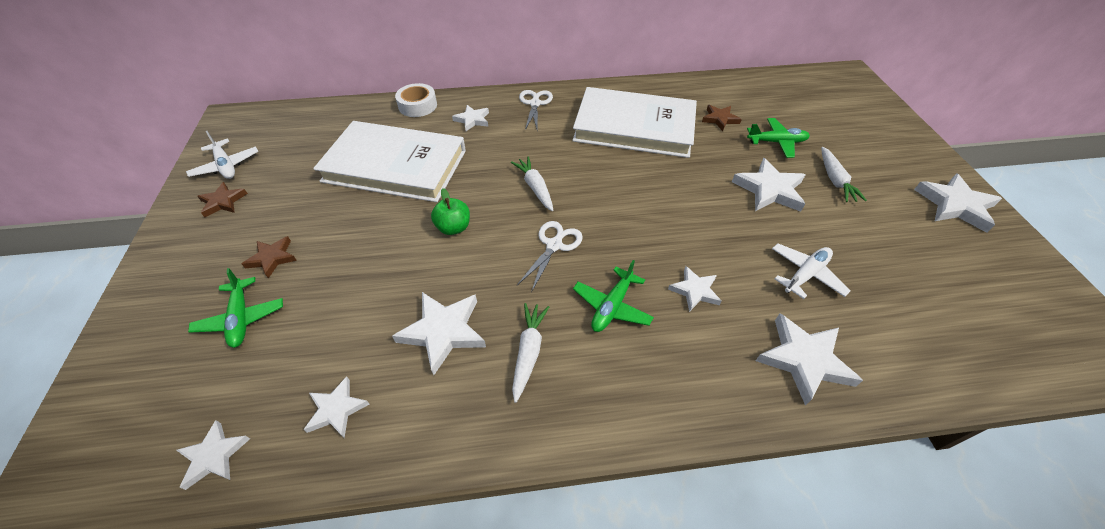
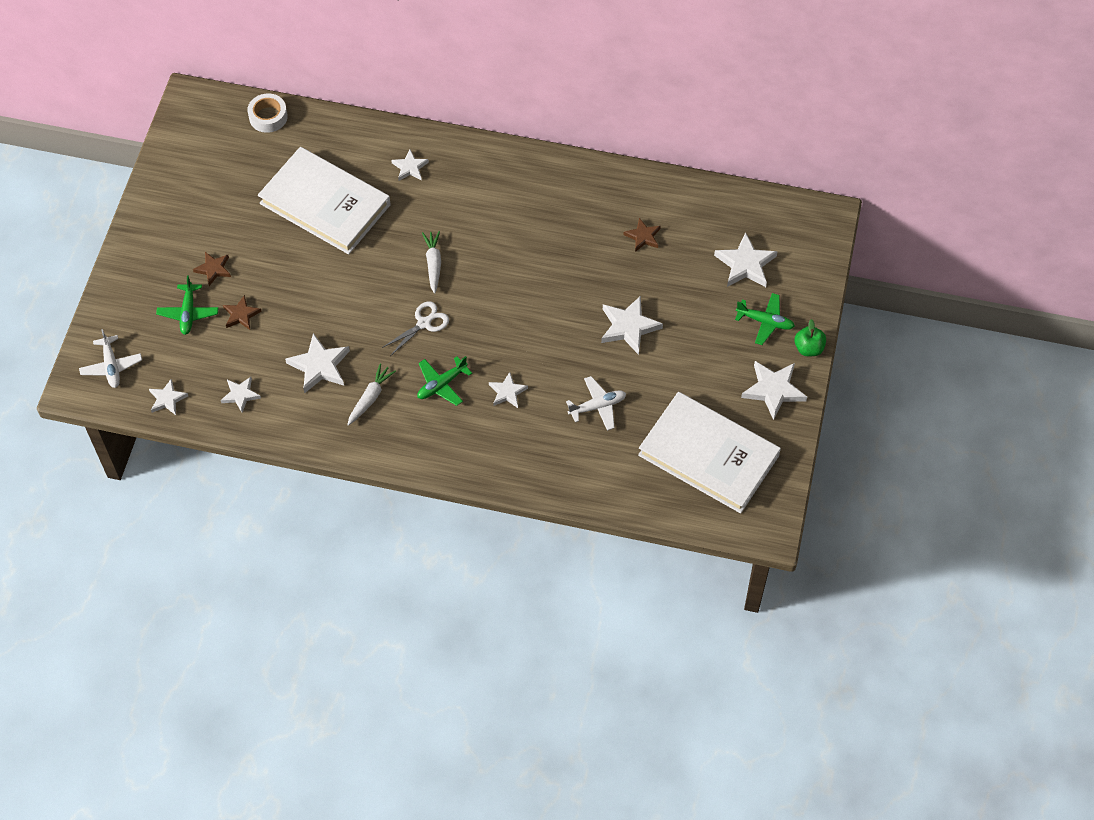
camera: 20 degrees right, 10 degrees up
(223, 202) = (181, 201): brown star -> brown star (241, 315)
(226, 166) = (185, 161): white plane -> white plane (111, 366)
(417, 105) = (365, 132): white tape -> white tape (268, 117)
(453, 228) = (353, 283): green apple -> green apple (808, 348)
(535, 103) = (477, 163): white scissors -> none
(634, 127) = (555, 222): white book -> white book (708, 455)
(776, 142) = (675, 280): green plane -> green plane (765, 322)
(804, 360) = (548, 461): white star -> white star (745, 264)
(835, 180) = (693, 335): white carrot -> none

